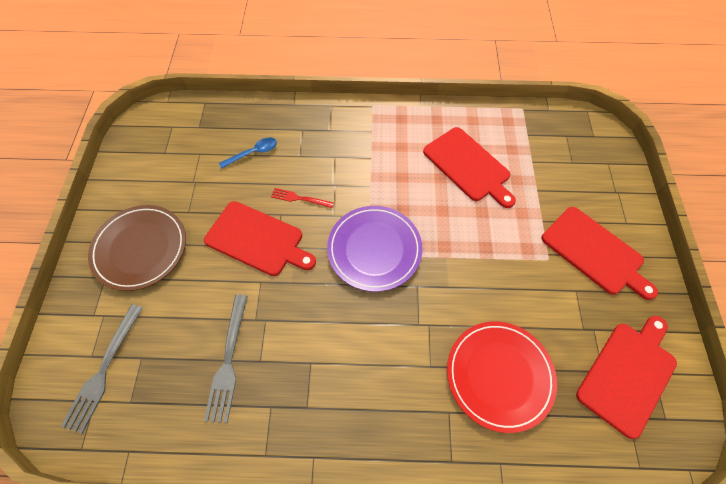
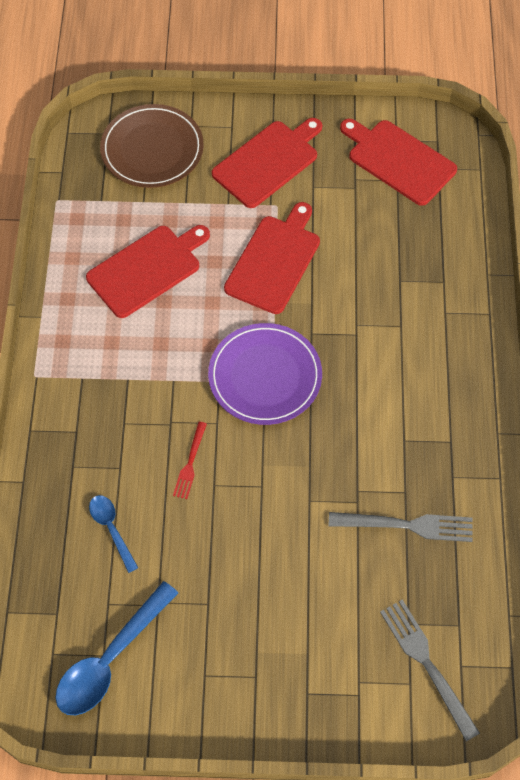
camera: 90 degrees left, 0 degrees up
(104, 371) = (426, 663): grey fork -> grey fork turned 135 degrees counterclockwise
(140, 248) = (264, 656): brown plate -> brown plate (152, 149)
(161, 156) = (110, 659): none -> blue spoon
(257, 240) = (251, 509): red cutting board -> red cutting board (275, 261)
(499, 375) = (406, 266): red plate -> none

